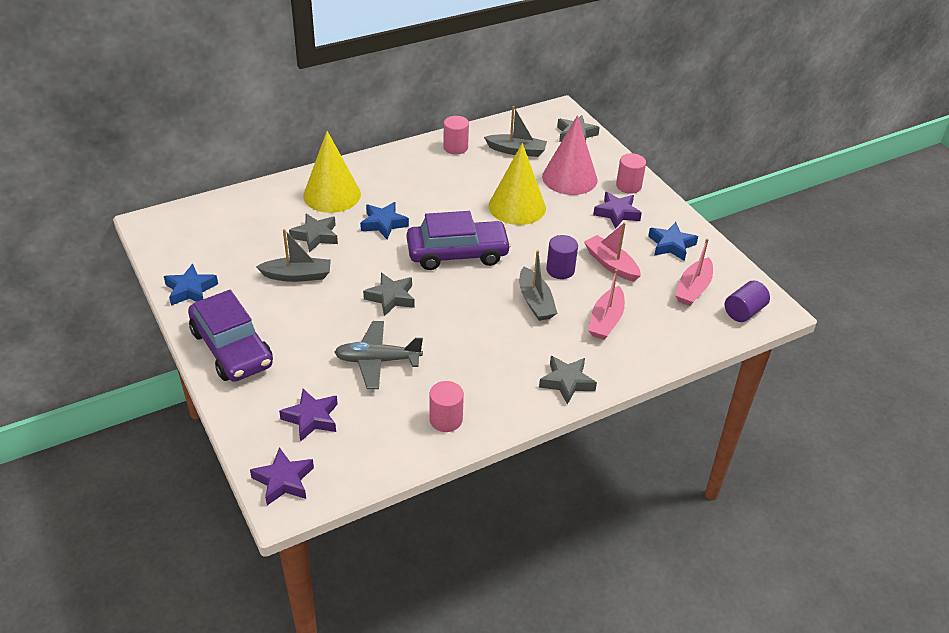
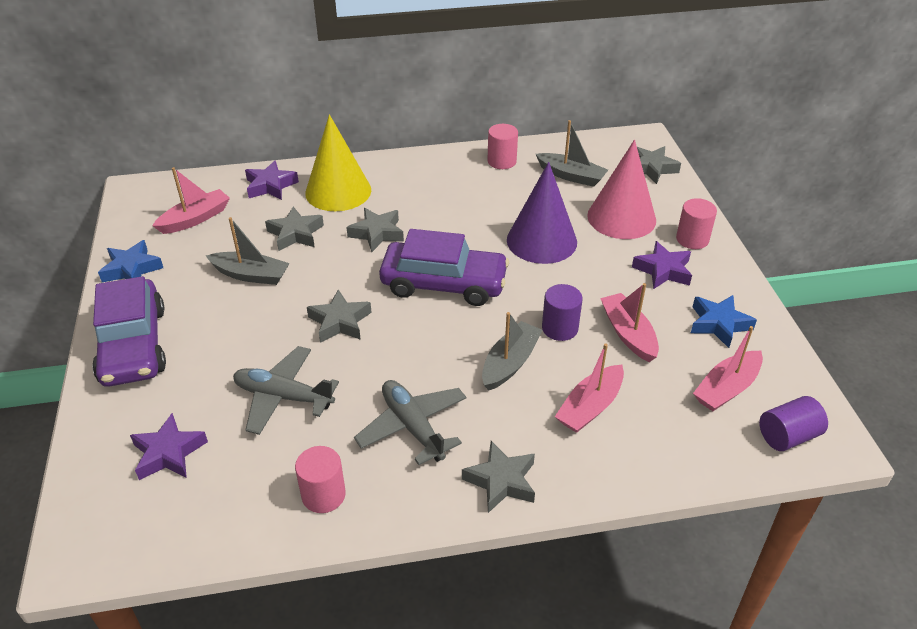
camera: 20 degrees right, 0 degrees up
(220, 239) = (195, 219): none -> pink boat
(284, 481) = (91, 527): purple star -> purple star (270, 186)
(383, 224) = (377, 233): blue star -> grey star
(486, 360) = (413, 427): none -> grey plane
(517, 207) = (541, 240): yellow cone -> purple cone
(535, 302) = (510, 363): grey boat -> grey boat turned 150 degrees counterclockwise

